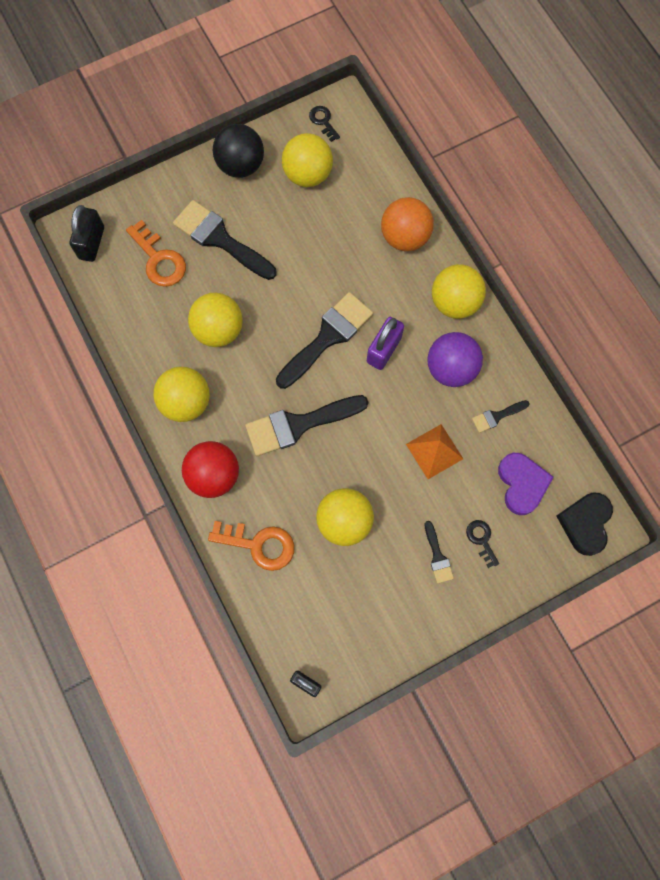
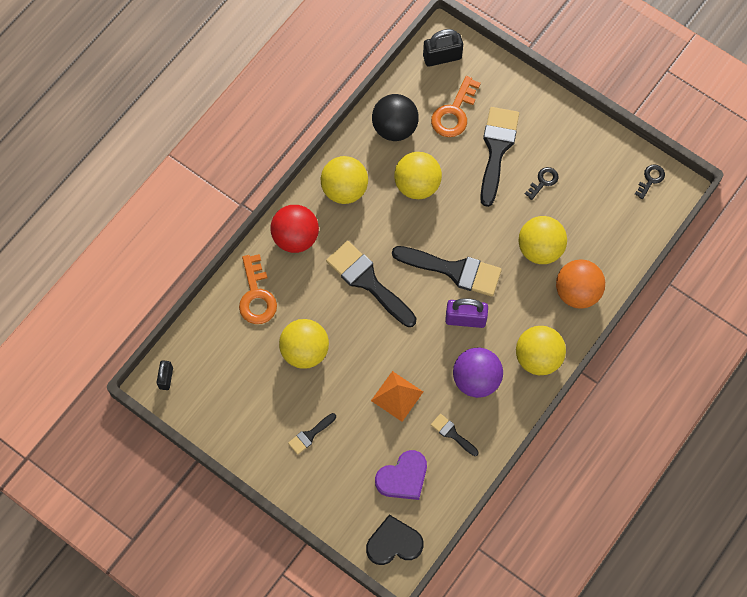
camera: 65 degrees right, 5 degrees down
(240, 165) = (572, 134): black ball -> black ball (394, 128)
(307, 174) = (593, 189): yellow ball -> yellow ball (540, 249)
(481, 540) = (340, 464): black key -> black key (543, 181)

